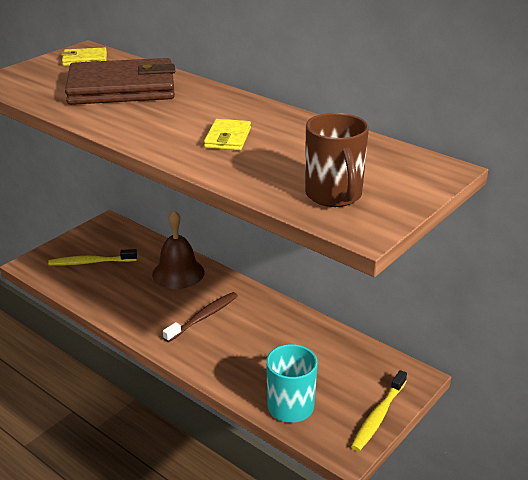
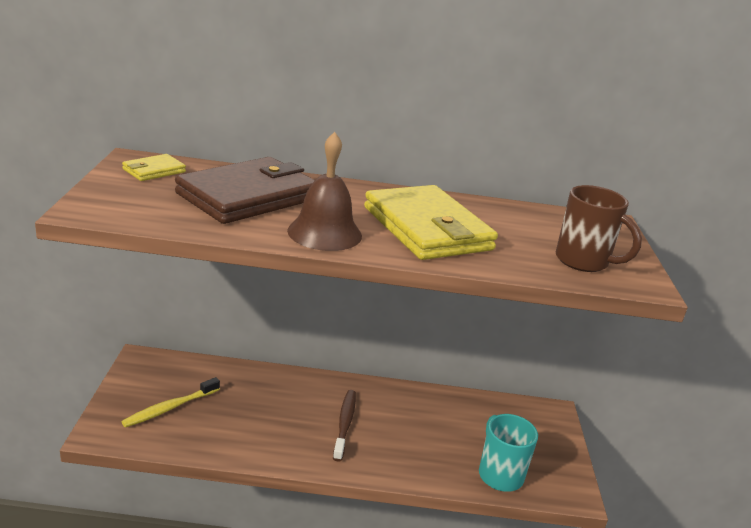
camera: 40 degrees left, 5 degrees down
(178, 273) = (274, 389): brown bell -> brown bell (324, 233)
(228, 138) = (427, 228): yellow wallet -> yellow wallet, size x2.24
(378, 416) = (565, 455): yellow toothbrush -> none

